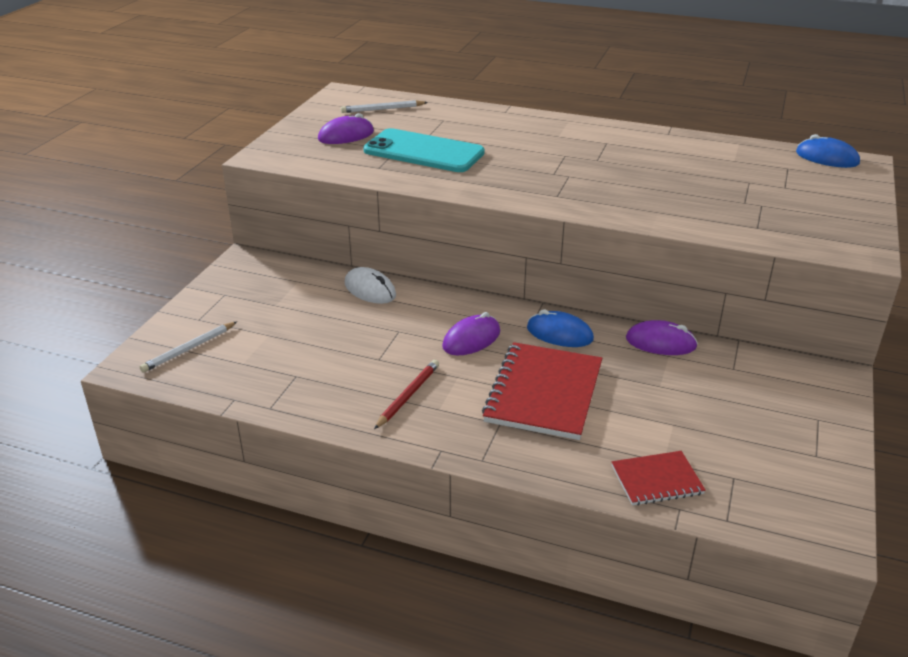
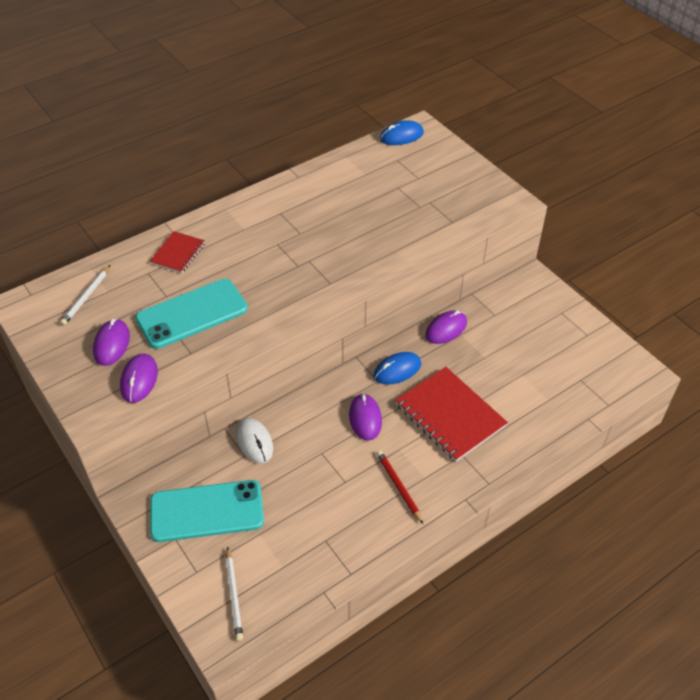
camera: 55 degrees left, 15 degrees up
(268, 297) = (207, 511): none -> turquoise phone
(321, 159) = (139, 380): none -> purple mouse
(370, 290) = (254, 442): white mouse -> white mouse turned 75 degrees clockwise
(657, 480) = (561, 413): red notebook -> red notebook (178, 253)

